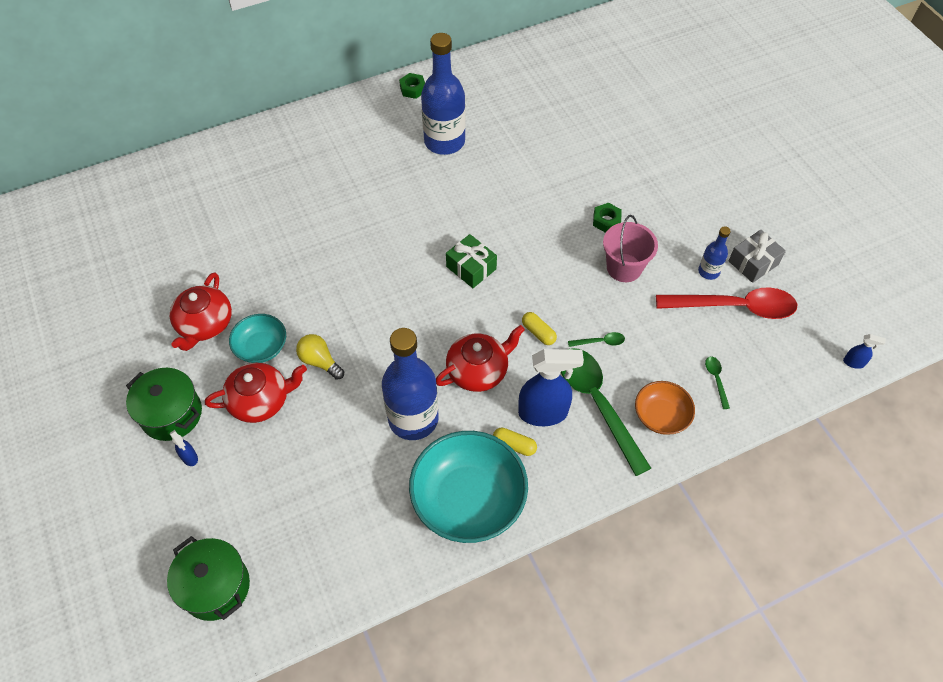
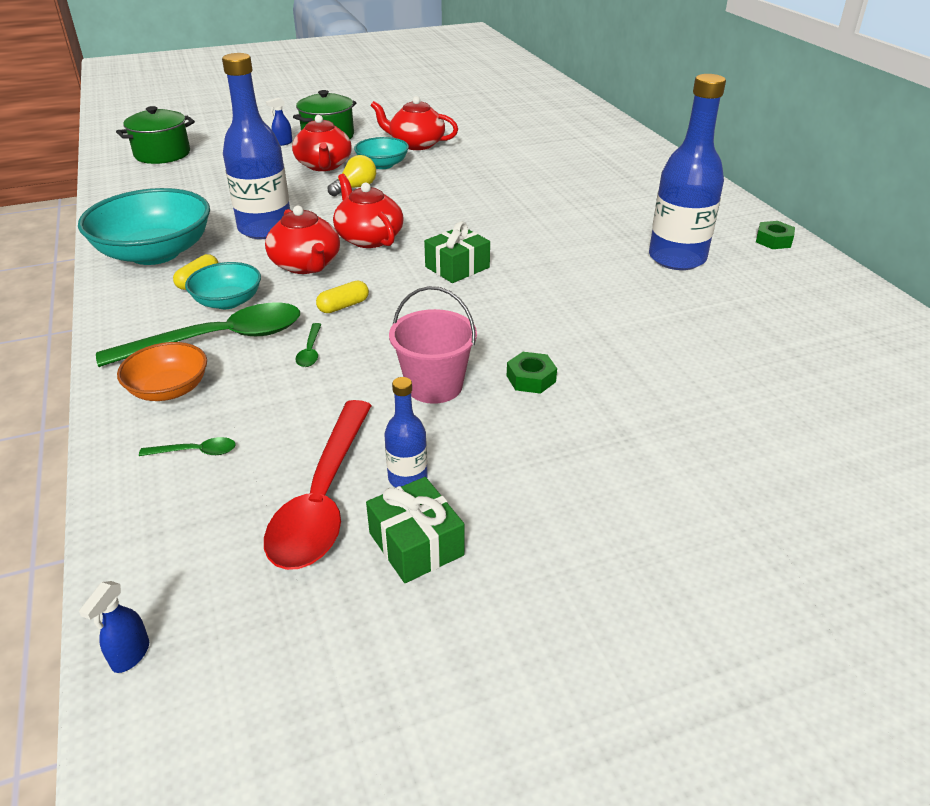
camera: 95 degrees right, 20 degrees down
(426, 333) = (369, 238): none -> red teapot
(543, 413) = (228, 301): blue spray bottle -> turquoise bowl
(753, 263) = (416, 544): grey gift -> green gift

